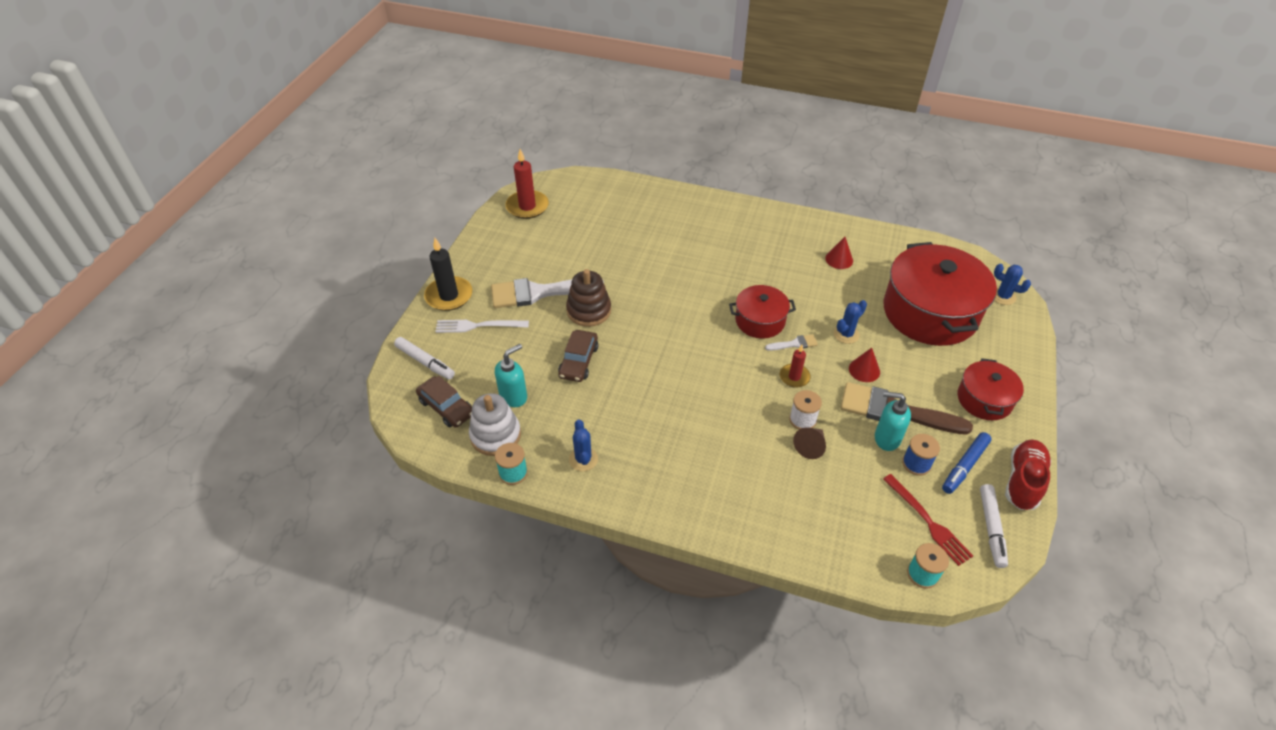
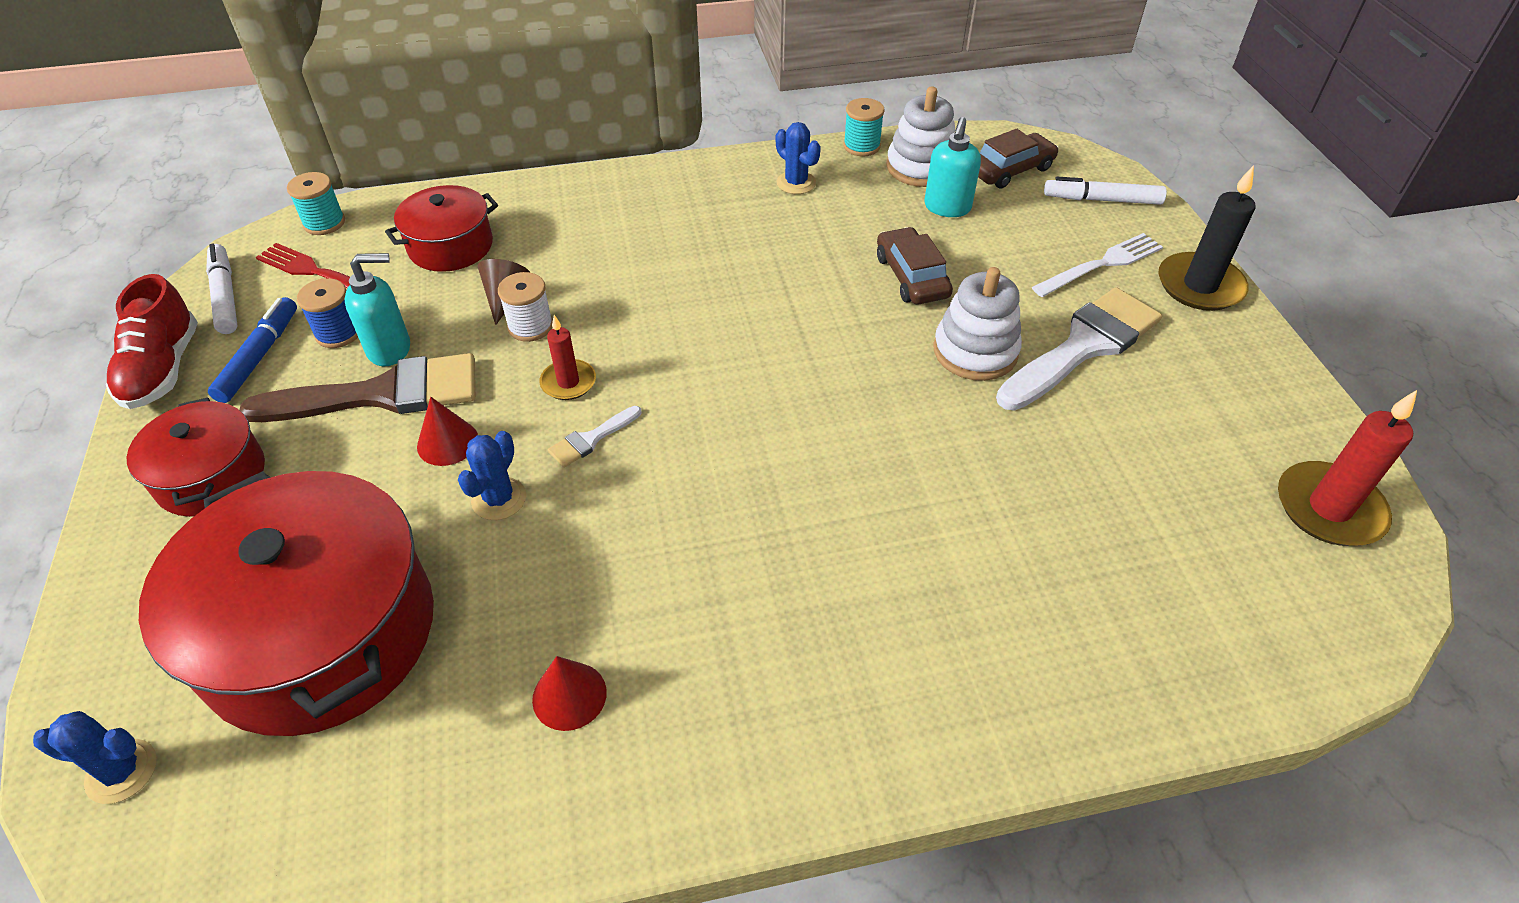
camera: 150 degrees right, 0 degrees up
(446, 407) = (1010, 170): brown car -> brown car turned 135 degrees clockwise
(589, 311) = (975, 351): brown stacking toy -> white stacking toy
(760, 321) = (676, 457): red pot -> red pot (450, 246)

